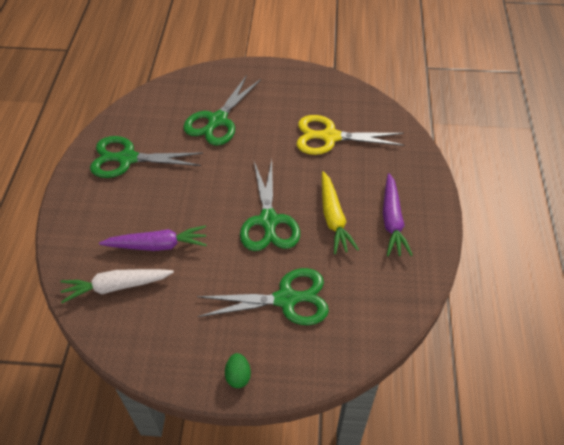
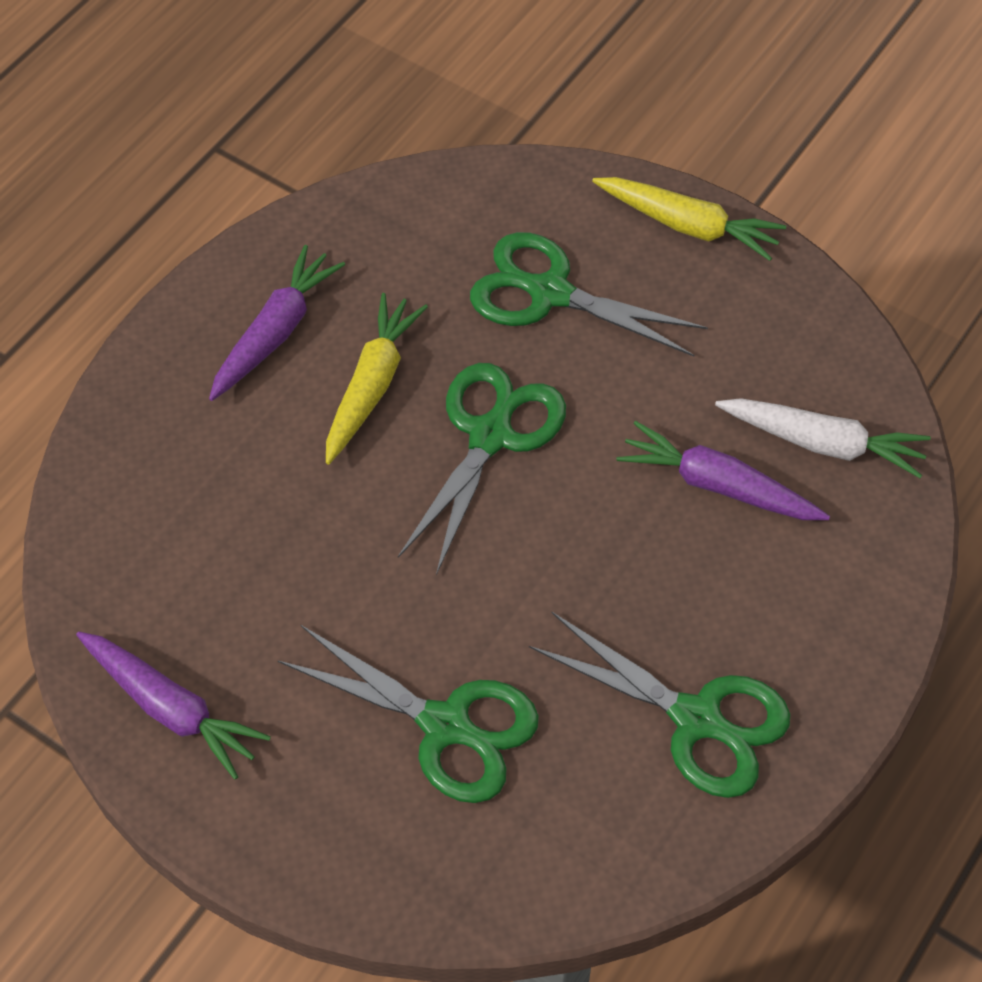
camera: 150 degrees left, 5 degrees up
(217, 120) = (447, 726): green scissors -> green scissors turned 60 degrees clockwise
(238, 376) = (688, 225): green egg -> yellow carrot
(313, 88) = (171, 708): none -> purple carrot
(329, 137) = (241, 558): yellow scissors -> none

